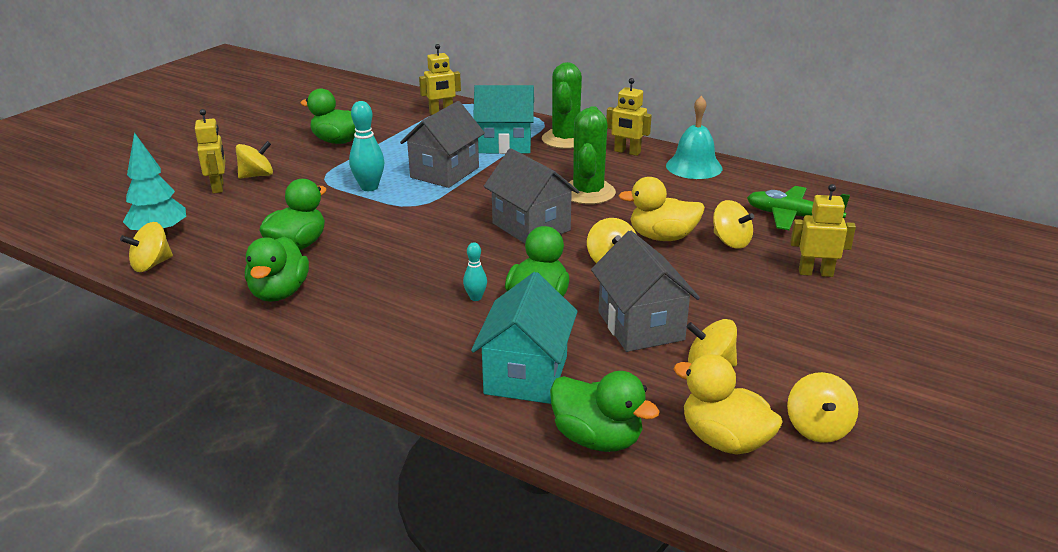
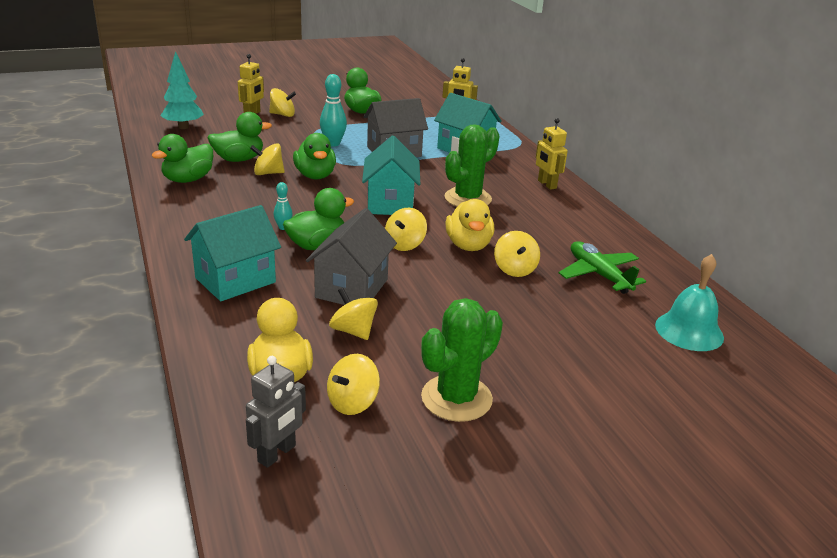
camera: 35 degrees right, 0 degrees up
(151, 264) = (154, 140): yellow spinning top -> yellow spinning top (268, 173)
(531, 227) = (390, 203): grey house -> turquoise house
(565, 139) = (515, 161): green cactus -> green cactus (456, 398)
(597, 438) = (211, 332): green duck -> green duck (315, 176)
(662, 237) = (468, 245): yellow duck -> yellow duck turned 135 degrees counterclockwise
(694, 167) = (582, 212): turquoise bell -> turquoise bell (689, 331)
(815, 273) = (542, 317): yellow robot -> none
(845, 511) = (277, 454): none -> grey robot

